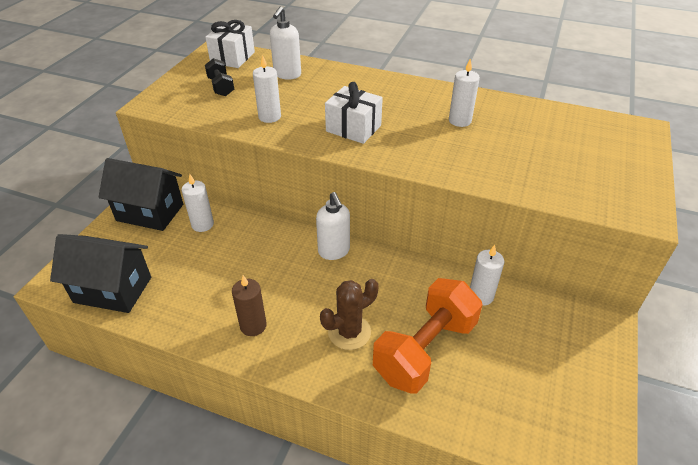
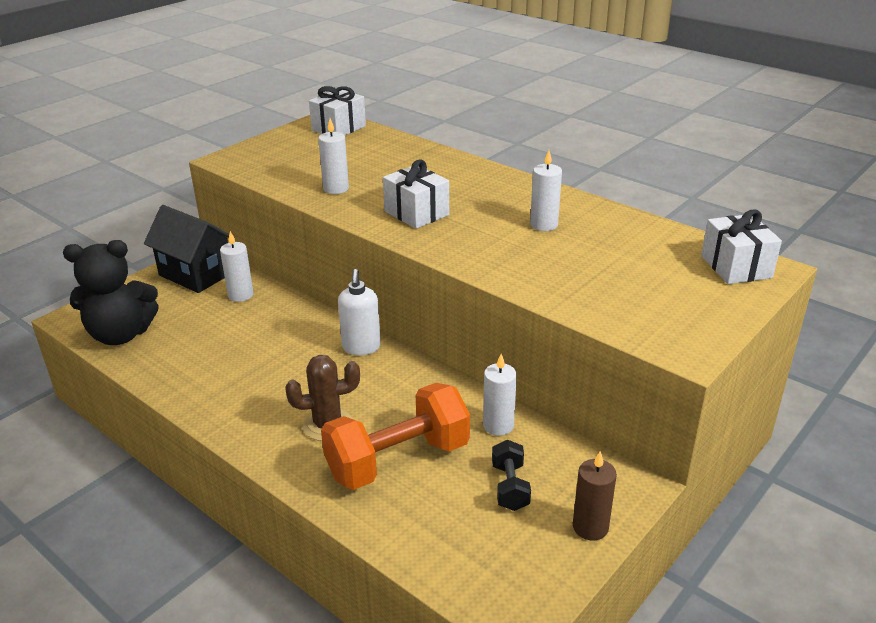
camera: 20 degrees right, 10 degrees down
(113, 289) = (121, 335): black house -> black teddy bear
(221, 87) = (306, 154): black dumbbell -> black dumbbell (510, 487)
(253, 325) = (234, 396): brown candle -> brown candle (590, 527)
(287, 75) = (384, 152): white soap dispenser -> none
(619, 131) = (736, 267): none -> white gift

